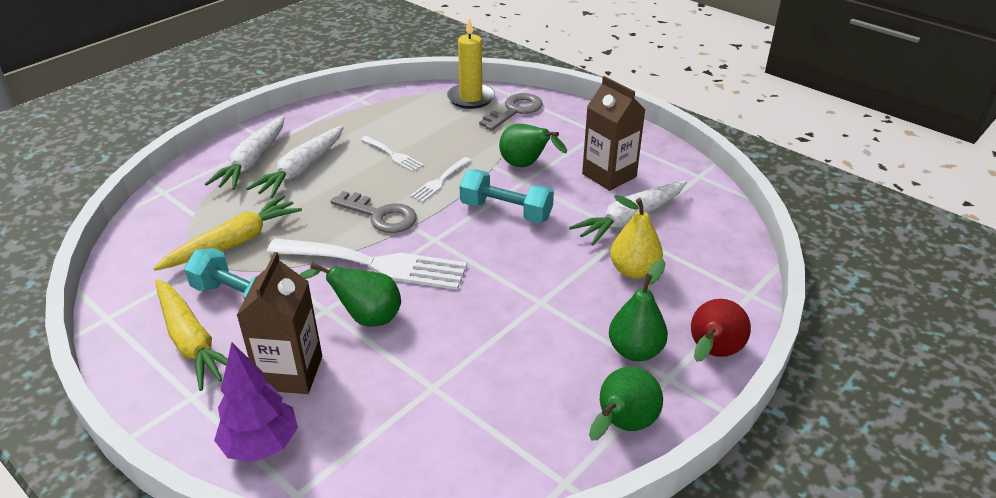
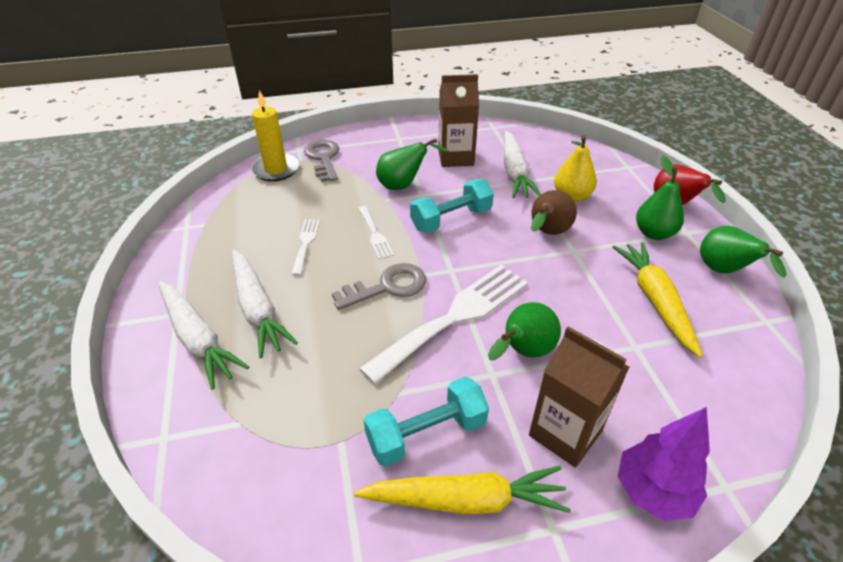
camera: 55 degrees left, 5 degrees up
(234, 243) = (328, 405): yellow carrot -> yellow carrot (655, 301)
(393, 155) = (305, 243): white fork -> white fork turned 75 degrees counterclockwise
(549, 275) = (547, 233): none -> brown pear

